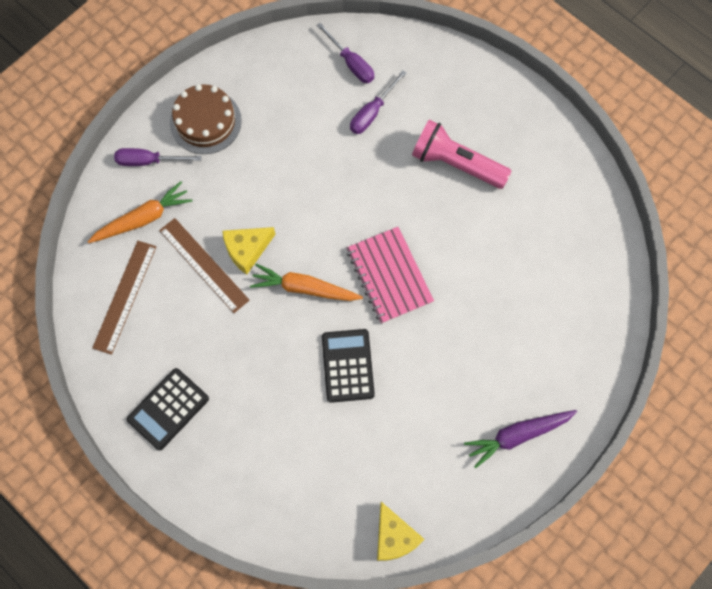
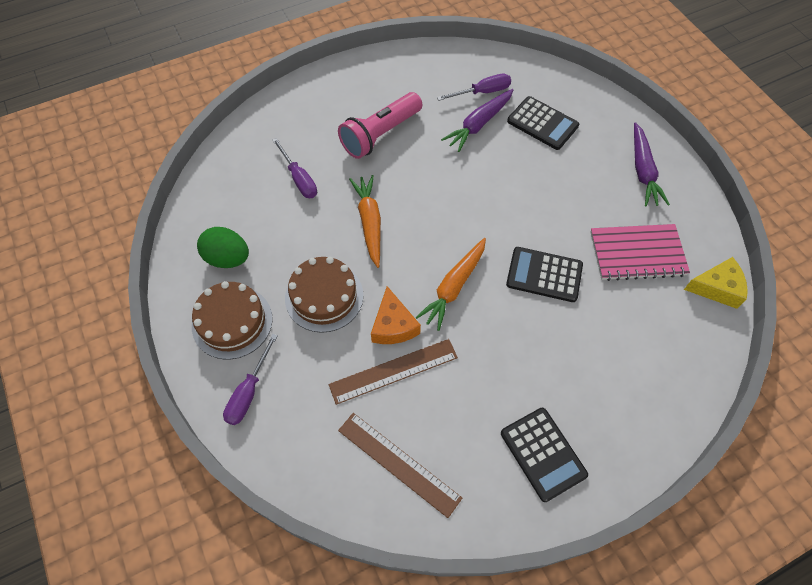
camera: 70 degrees left, 10 degrees down
(143, 219) = (314, 417): orange carrot -> orange carrot (369, 223)
(247, 250) = (393, 325): yellow cheese -> orange cheese
(255, 183) = (324, 296): none -> brown cake
(264, 91) = (228, 258): none -> green egg
(351, 63) = (239, 179): purple screwdriver -> purple screwdriver (482, 92)
(389, 276) = (467, 215): pink notebook -> pink notebook (637, 253)
(510, 252) = (479, 124): none -> purple carrot
(540, 316) = (542, 123): none -> black calculator

